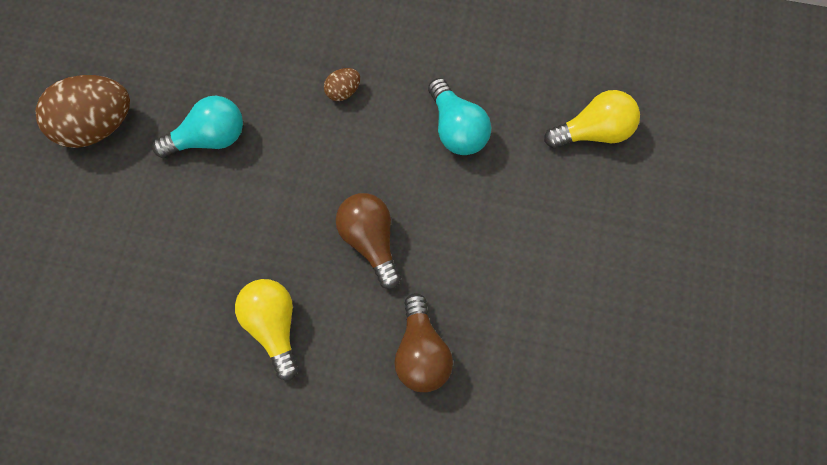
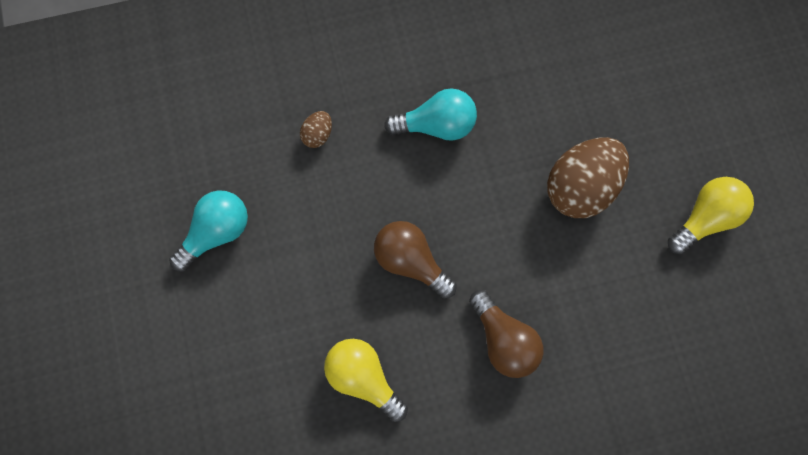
camera: 25 degrees left, 5 degrees up
(95, 125) = (103, 268): brown egg -> brown egg (580, 187)
(457, 129) = (436, 125): turquoise light bulb -> turquoise light bulb turned 45 degrees counterclockwise
(594, 131) = (556, 75): yellow light bulb -> yellow light bulb (705, 218)

